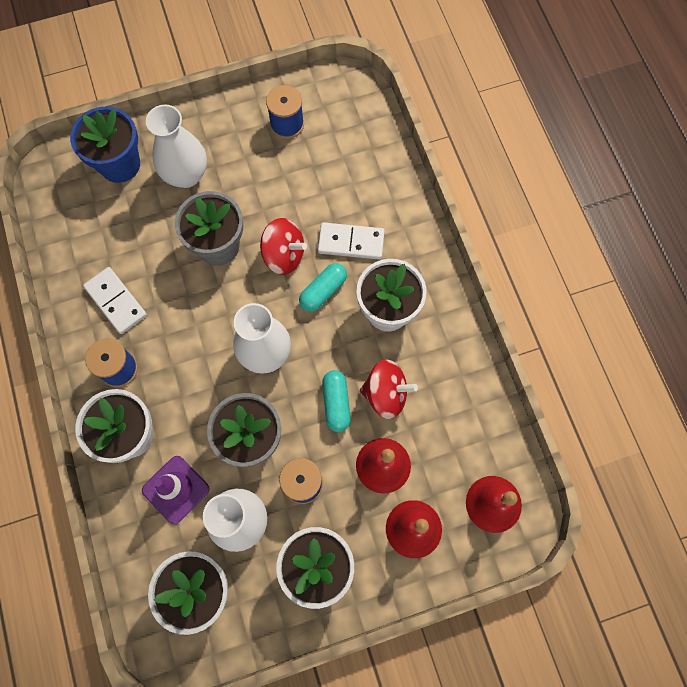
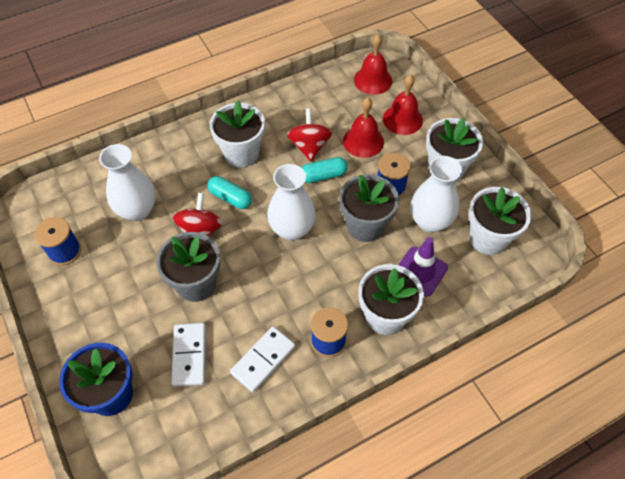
camera: 100 degrees left, 15 degrees down
(186, 175) = (122, 327): white vase -> white vase (137, 210)
(351, 242) = (183, 185): white domino -> white domino (189, 355)

